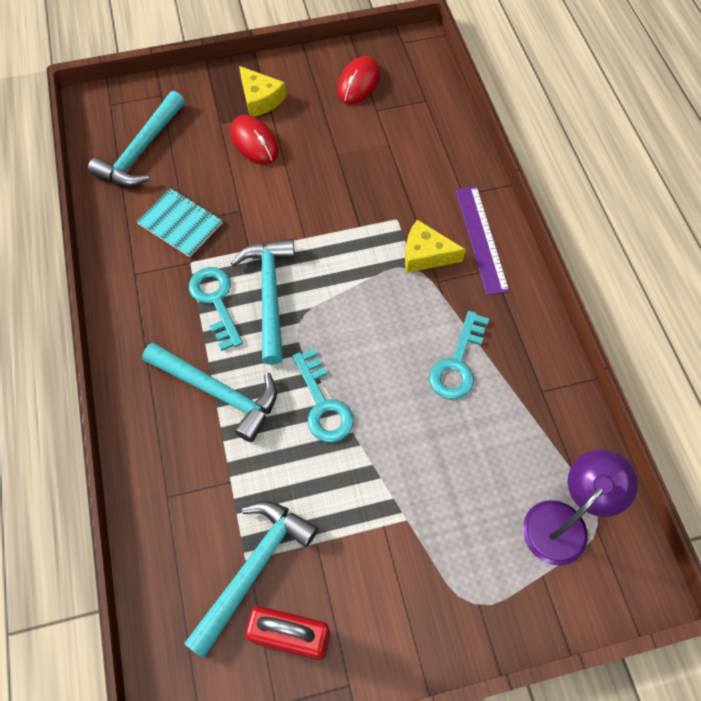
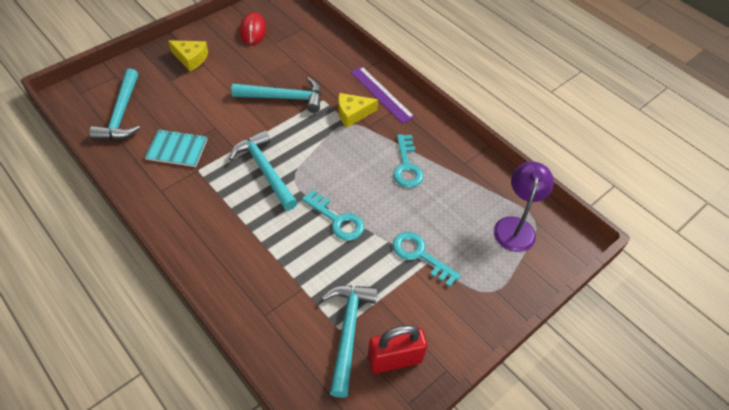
camera: 30 degrees left, 10 degrees down
(216, 301) = (230, 187): turquoise key -> turquoise key (420, 255)
(218, 392) = (263, 239): turquoise hammer -> turquoise hammer (284, 98)
(254, 142) = (202, 85): red mouse -> none

